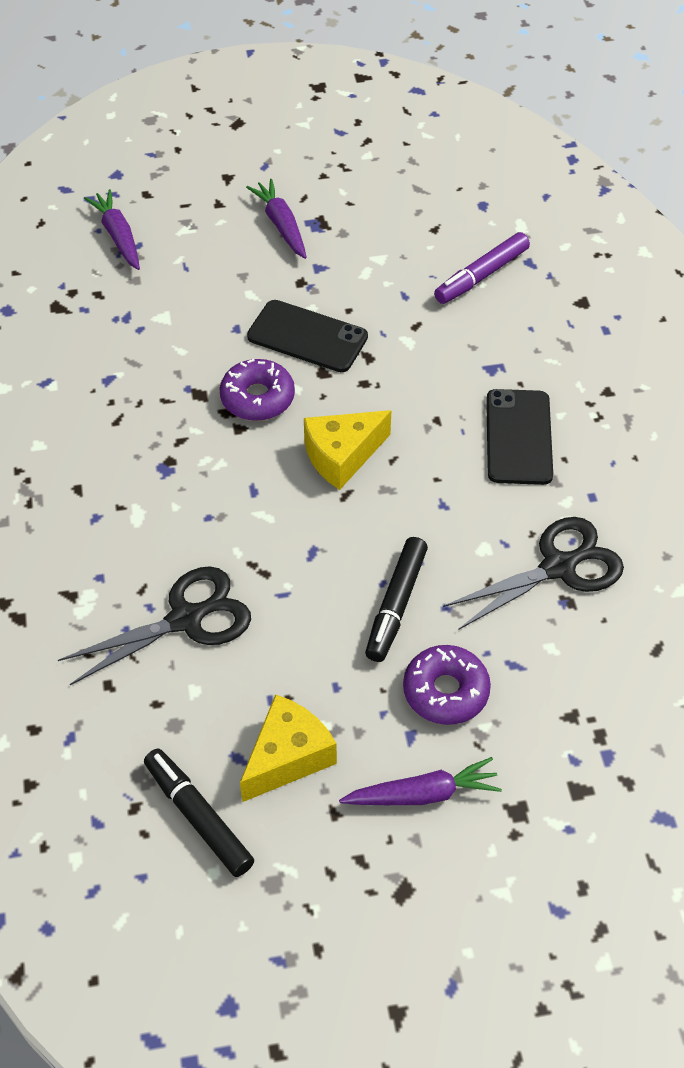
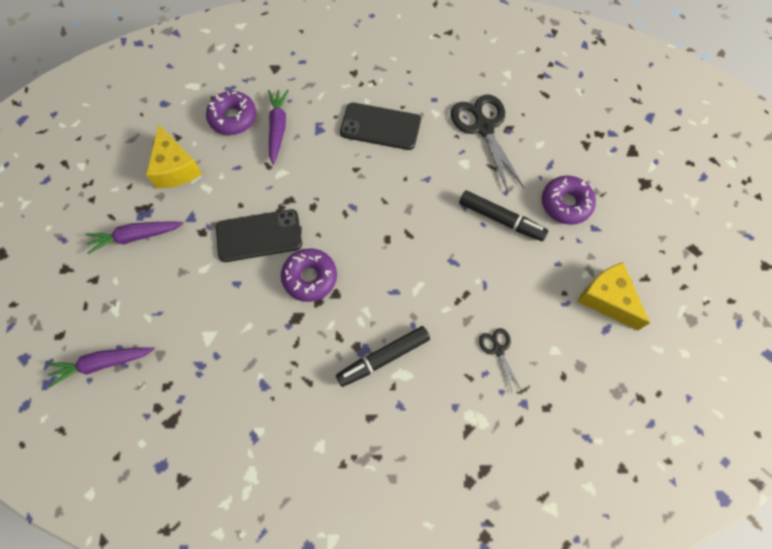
camera: 80 degrees left, 15 degrees up
(185, 619) = (498, 350): black scissors -> black scissors, size x0.49
(198, 817) = (648, 358): black marker -> black marker (383, 358)
(307, 337) = (259, 236): black phone -> black phone turned 45 degrees clockwise
(342, 456) = (375, 231): yellow cheese -> yellow cheese (175, 168)
(422, 794) = (634, 229): purple carrot -> purple carrot (278, 128)
(481, 276) = (233, 118): purple marker -> purple donut

